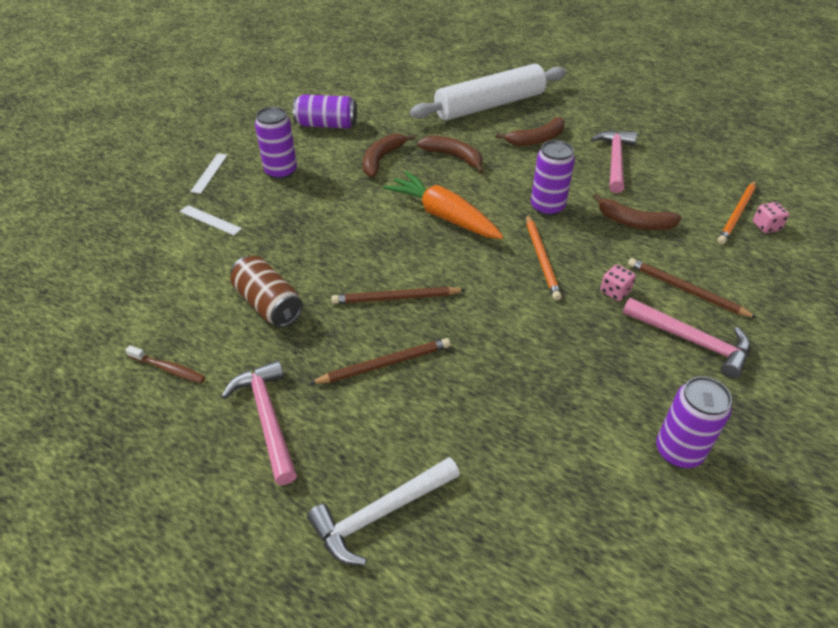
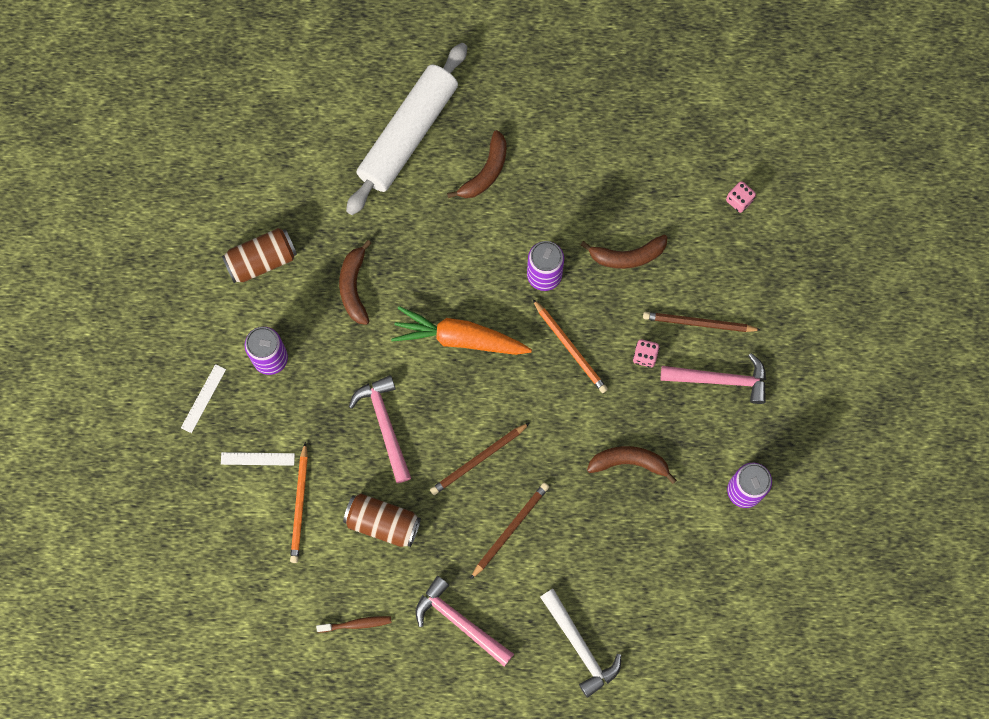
camera: 30 degrees left, 30 degrees up
(209, 173) = (203, 398): white ruler -> white ruler turned 45 degrees clockwise
(326, 125) = (262, 260): purple can -> brown can
(380, 514) = (580, 646): white hammer -> white hammer turned 60 degrees counterclockwise
(454, 157) = (421, 245): brown banana -> brown banana (629, 462)
(615, 160) = (575, 168): pink hammer -> pink hammer (385, 424)
(737, 214) = (710, 195): orange pencil -> orange pencil (300, 505)

